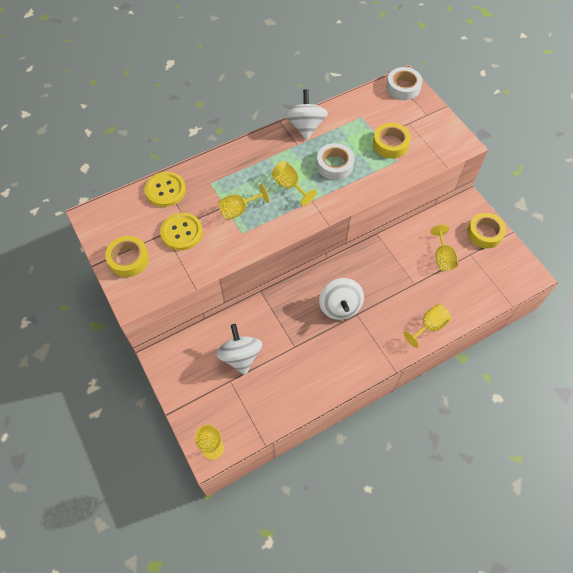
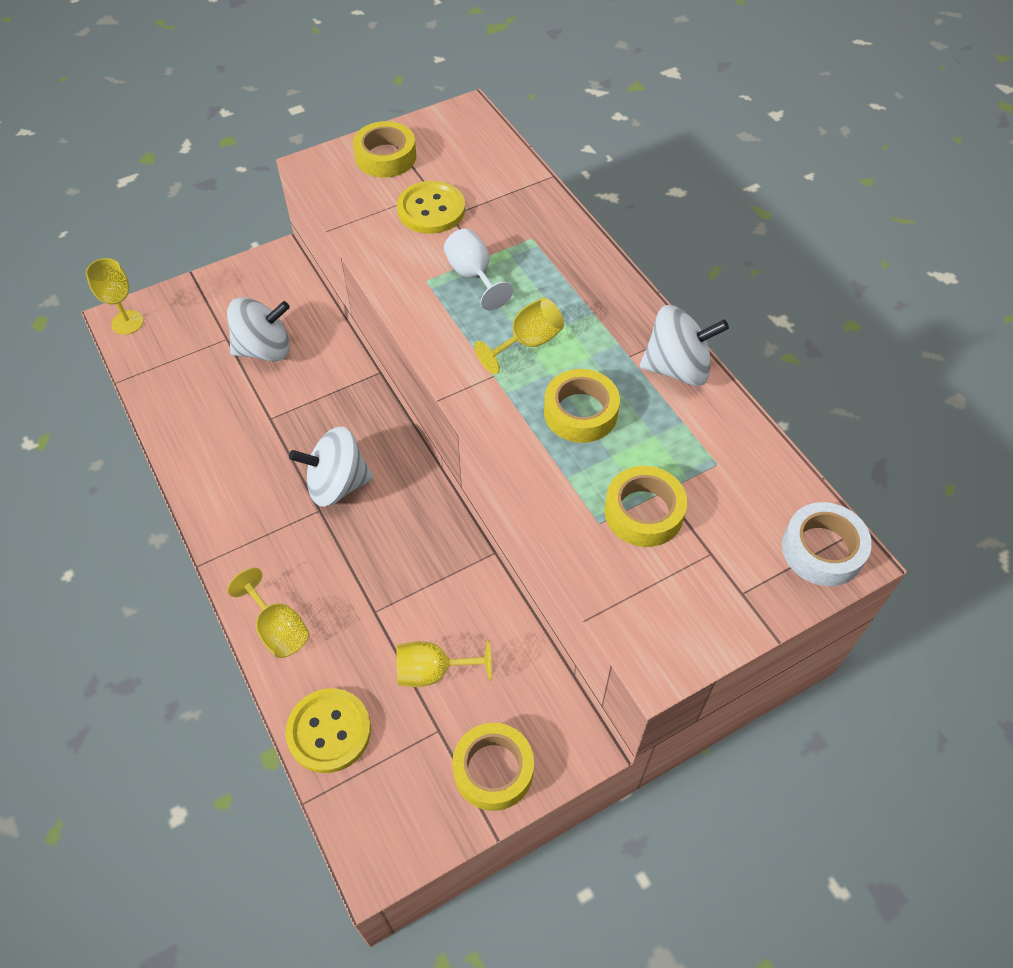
camera: 90 degrees right, 5 degrees down
(165, 190) = (516, 186): yellow button -> yellow button (329, 731)
(239, 210) = (473, 276): yellow goblet -> white goblet
(334, 165) = (580, 412): white tape -> yellow tape

